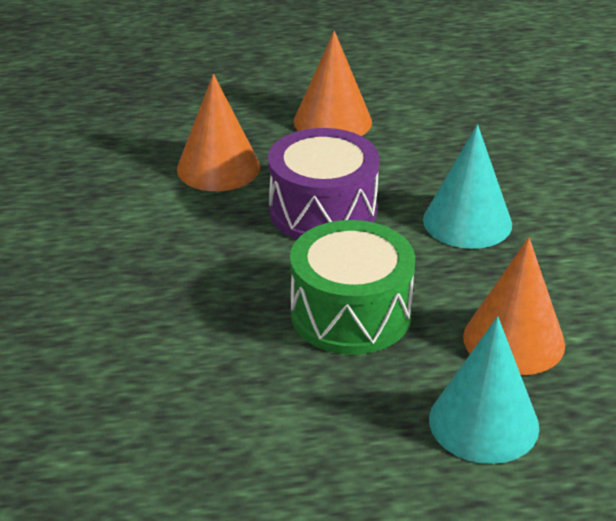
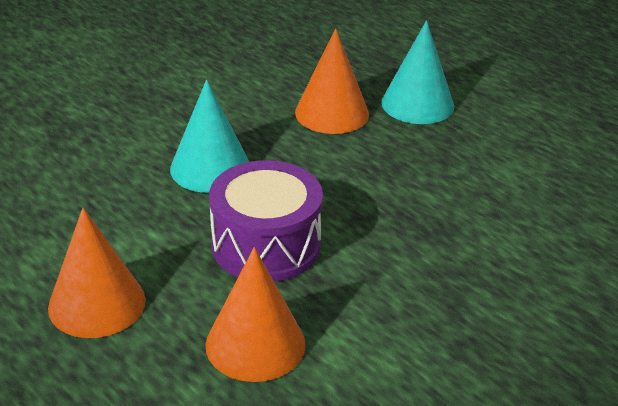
camera: 125 degrees left, 0 degrees up
(350, 314) = (380, 182): green drum -> none

